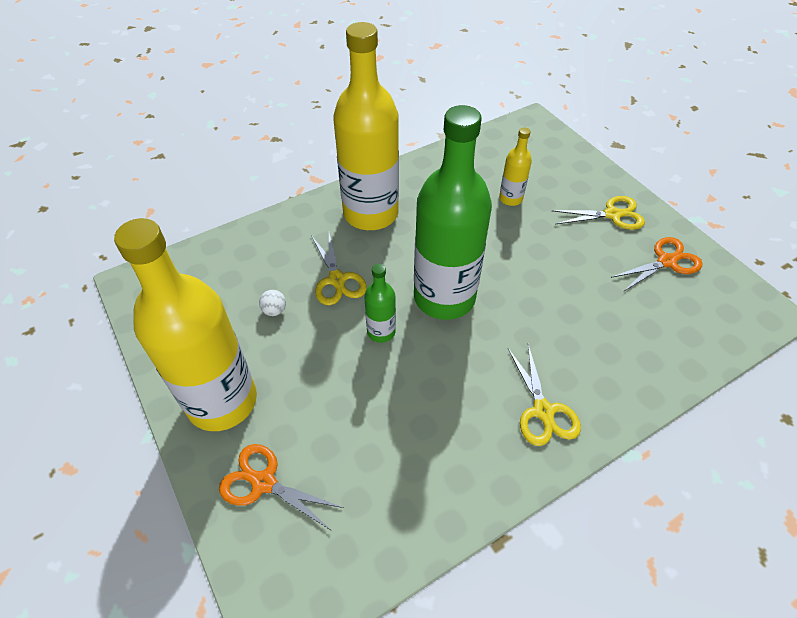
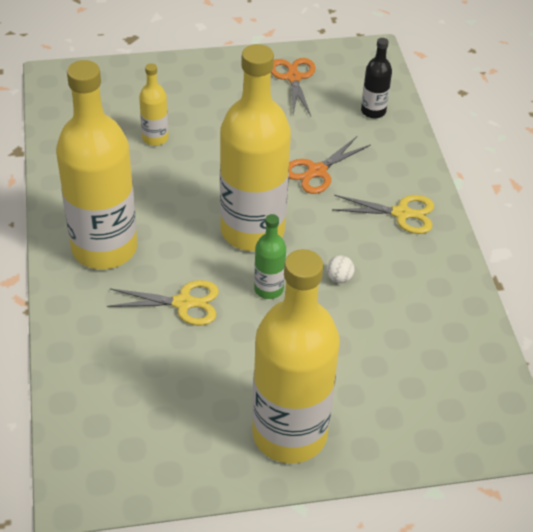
camera: 70 degrees left, 5 degrees down
(264, 482) = (392, 419): orange scissors -> orange scissors (317, 171)
(274, 310) = (196, 365): white ball -> white ball (339, 278)
(444, 297) = (252, 231): green bottle -> yellow bottle
(612, 215) = (221, 83): yellow scissors -> none
(676, 340) = (373, 111): none -> black bottle

